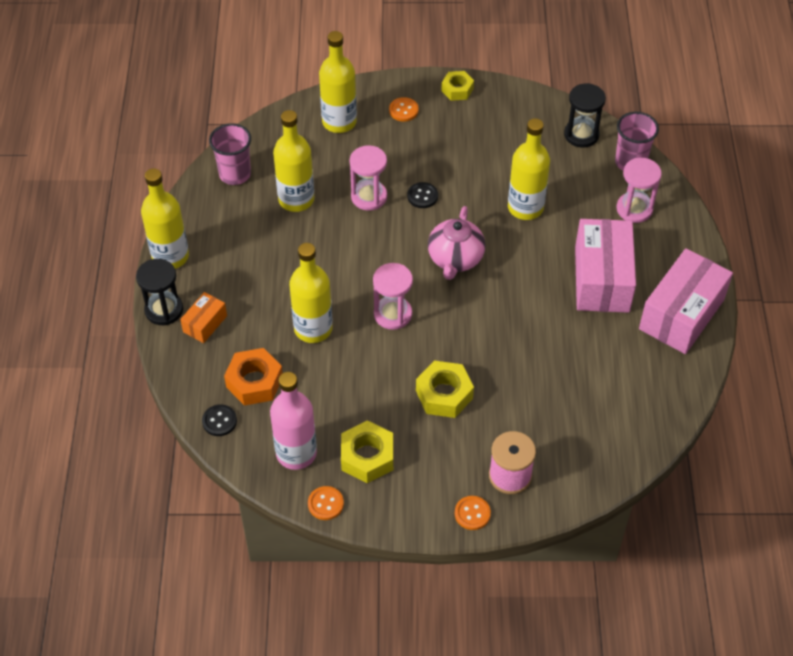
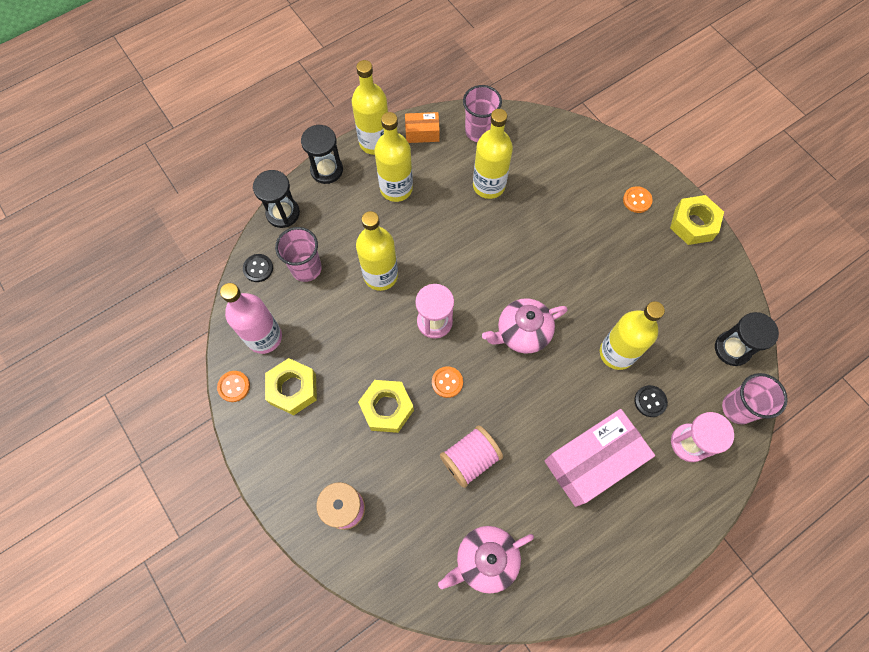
camera: 55 degrees right, 15 degrees up
(178, 370) = (283, 213): none -> black hourglass
(205, 324) = (333, 203): orange box -> orange box (422, 133)
(254, 382) = (306, 268): orange nut -> pink cup
(339, 122) = (586, 164): yellow bottle -> yellow bottle (396, 188)
(369, 197) = (532, 232): pink hourglass -> none
(422, 196) = (564, 269): black button -> black button (650, 401)
(457, 89) = (693, 224): yellow nut -> yellow nut, size x1.52
(472, 513) = (291, 500): orange button -> orange button (447, 382)
(536, 360) = (470, 459): none -> pink spool
(628, 398) = (485, 560): none -> pink teapot
(681, 314) = (607, 554): pink box -> none

